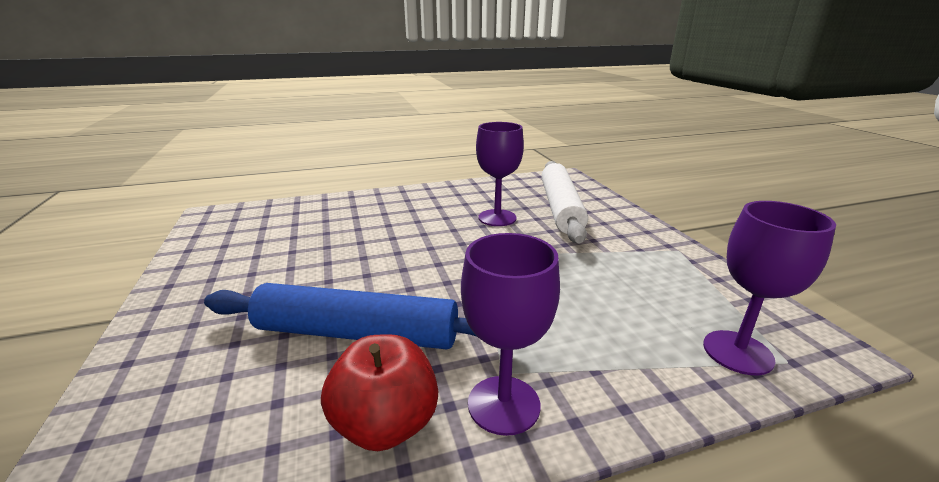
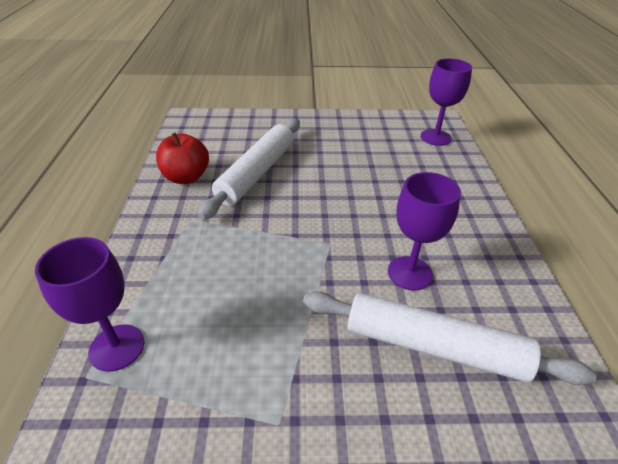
camera: 105 degrees right, 15 degrees up
(357, 333) = (257, 173): blue rolling pin -> white rolling pin
(503, 404) = (168, 213): purple goblet -> purple goblet (435, 137)

